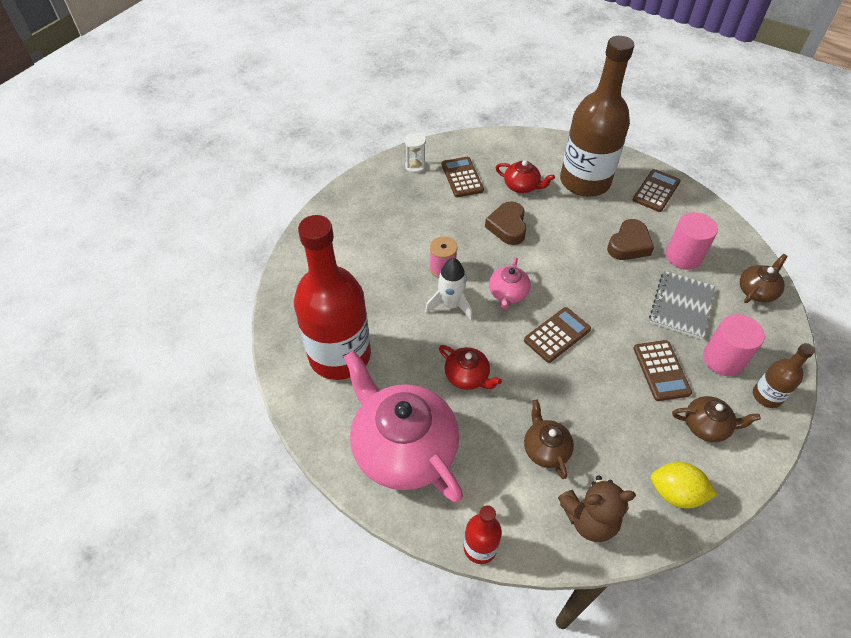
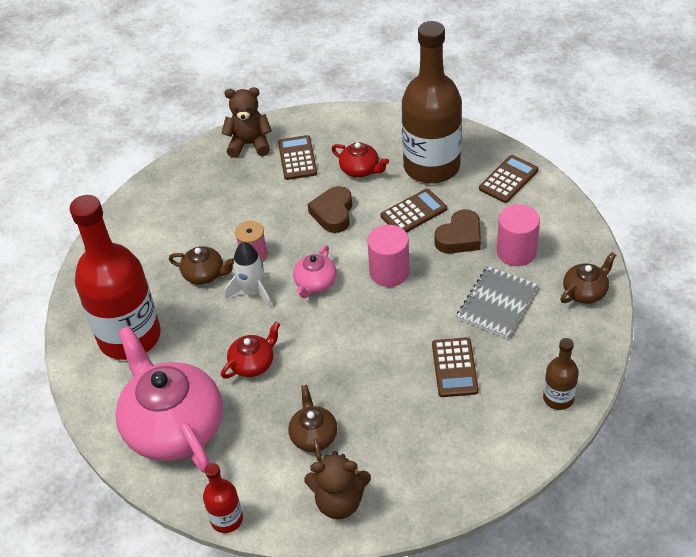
camera: 10 degrees right, 5 degrees down
(415, 166) = (249, 144): white hourglass -> brown teddy bear
(467, 376) = (253, 363): red teapot -> red teapot turned 90 degrees counterclockwise
(557, 335) = (355, 327): brown calculator -> brown calculator (413, 212)
(675, 493) = (432, 484): yellow lemon -> none
(707, 426) = (485, 423): brown teapot -> brown teapot (205, 274)
(723, 359) = (524, 359): pink cylinder -> pink cylinder (389, 272)

